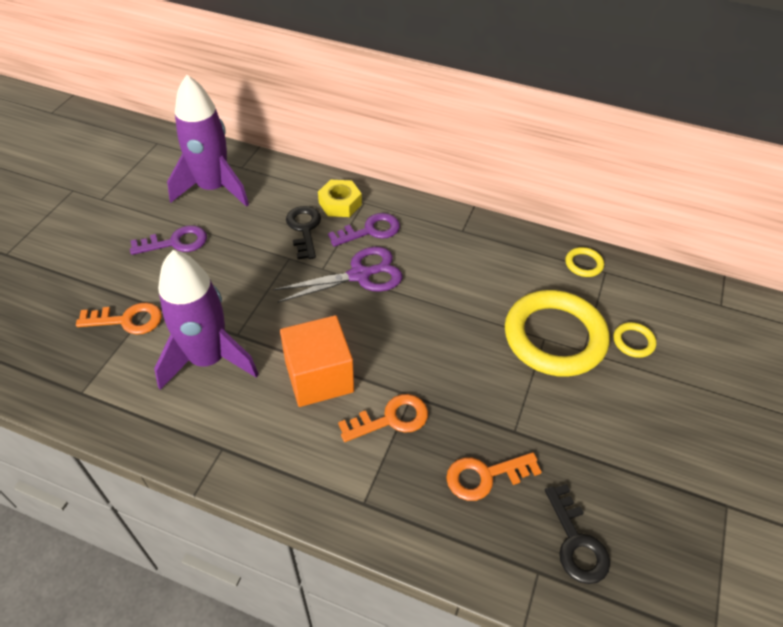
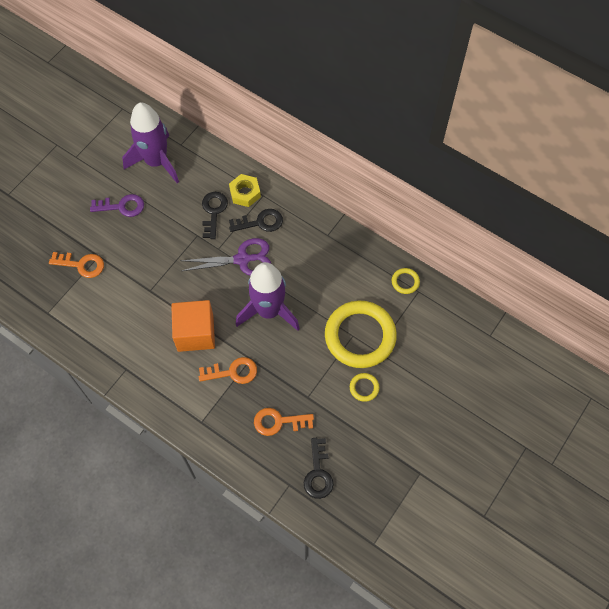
camera: 15 degrees right, 15 degrees up
(208, 359) = (128, 305): purple rocket -> purple rocket (269, 311)
(370, 230) = (260, 222): purple key -> black key
(633, 342) = (413, 351): yellow ring -> yellow ring (364, 388)

